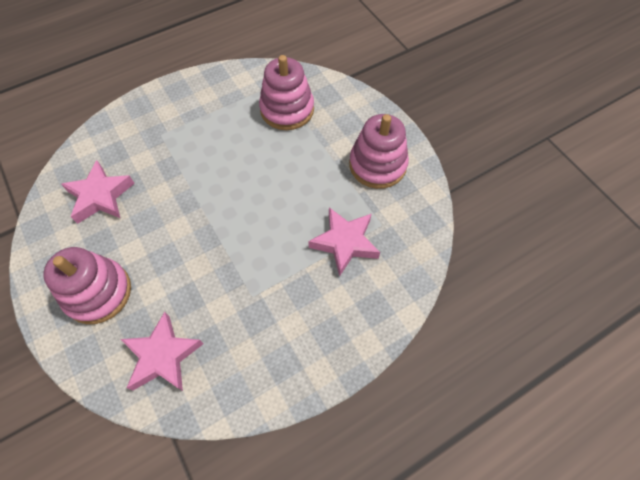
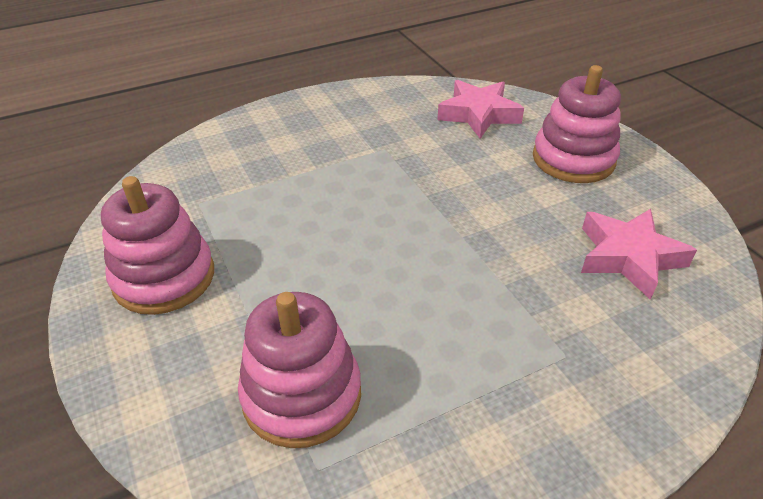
camera: 175 degrees left, 20 degrees down
(345, 243) = (257, 187): pink star -> none

